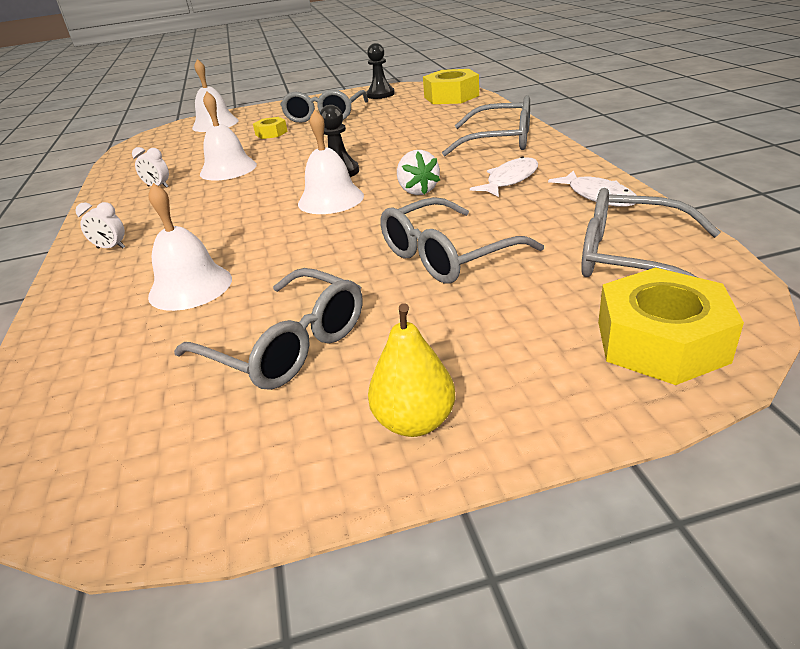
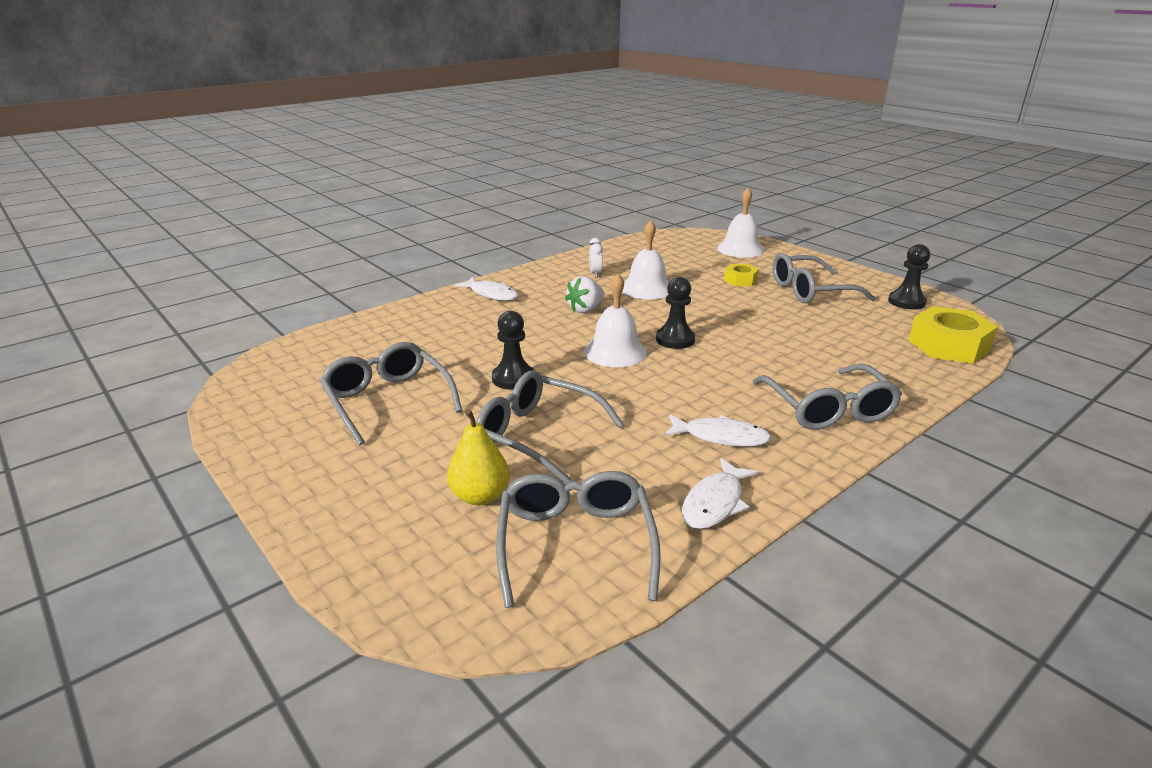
camera: 60 degrees right, 5 degrees down
(111, 248) = (491, 294): white clock -> white fish
(190, 287) = (449, 341): white bell -> none
(287, 345) = (387, 400): grey glasses -> grey glasses turned 135 degrees clockwise
(324, 256) = (513, 378): none -> black pawn
(414, 421) = (312, 473): yellow pear -> yellow pear (480, 496)
(418, 191) = (659, 390): white strawberry -> white strawberry (585, 309)
(661, 341) = (430, 577): yellow nut -> none

